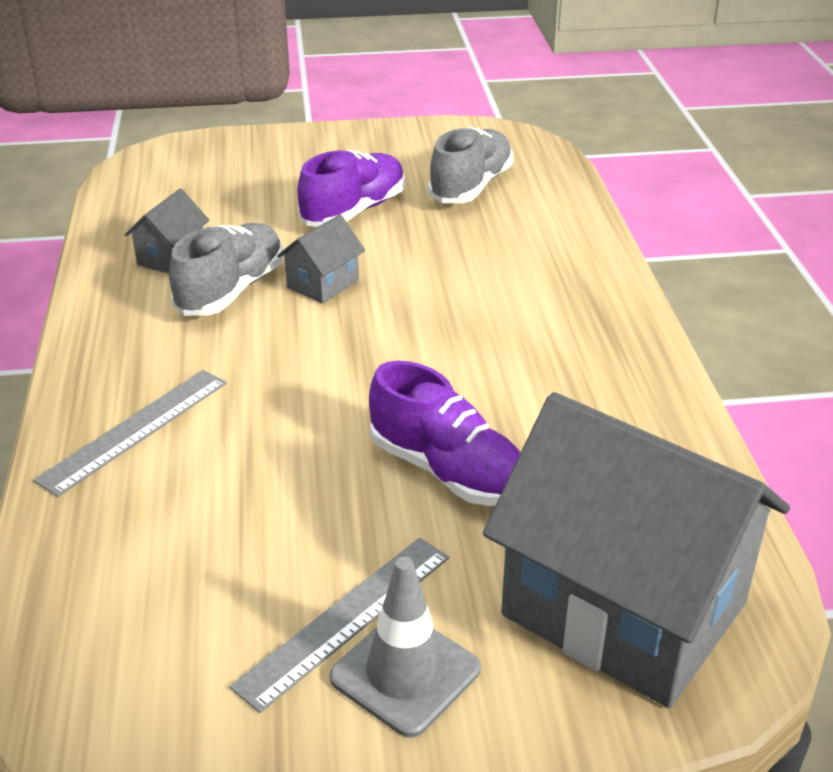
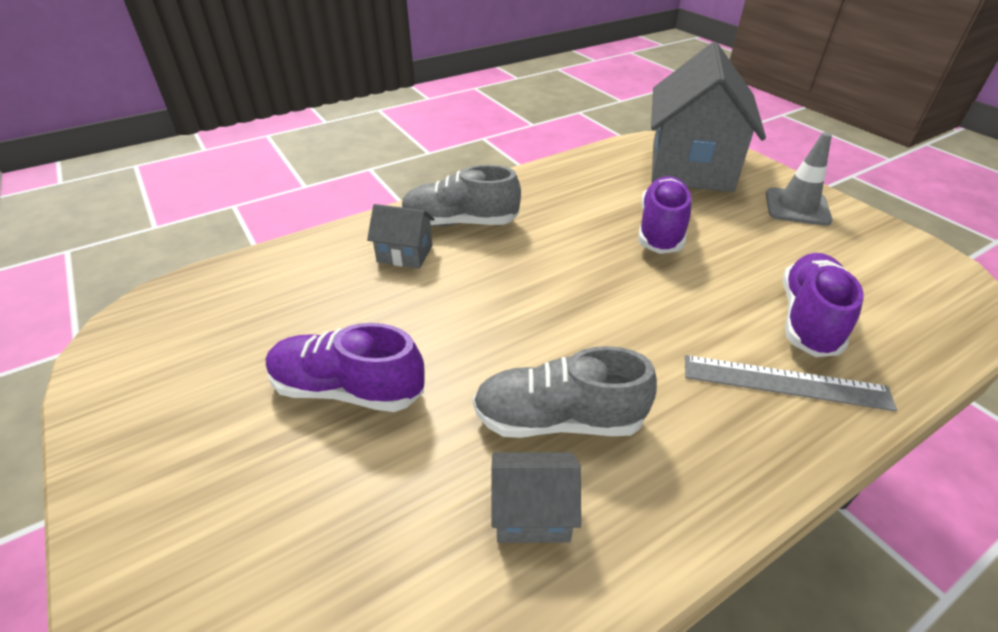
camera: 115 degrees left, 5 degrees up
(185, 504) = (808, 319): none -> purple shoe
(323, 284) = (503, 357): grey house -> grey house (405, 254)
(345, 619) = (795, 231): grey ruler -> none
(471, 187) = (264, 321): grey shoe -> grey shoe (460, 222)

